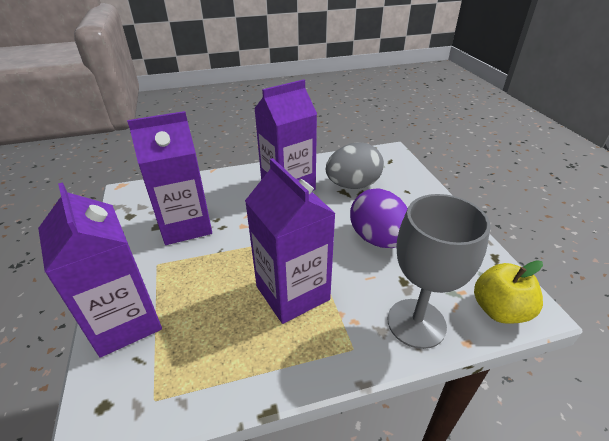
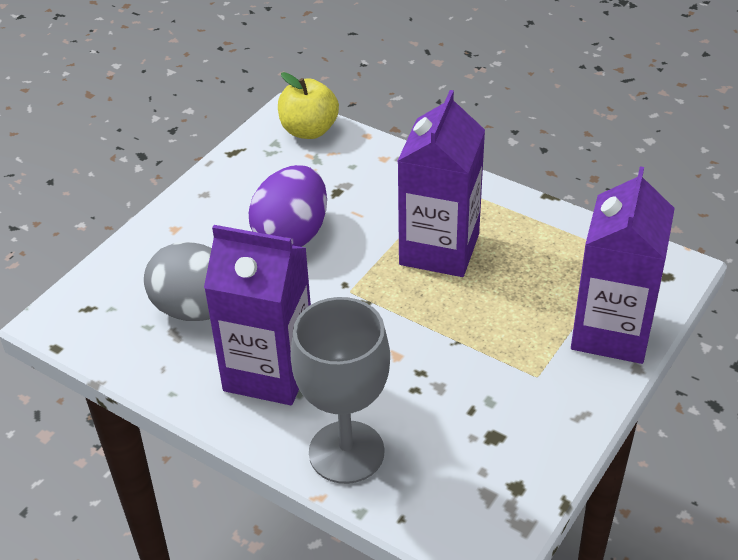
camera: 130 degrees left, 5 degrees up
(185, 225) = (460, 408): purple carton -> none
(416, 323) = (379, 165): grey goblet -> grey goblet (346, 452)

